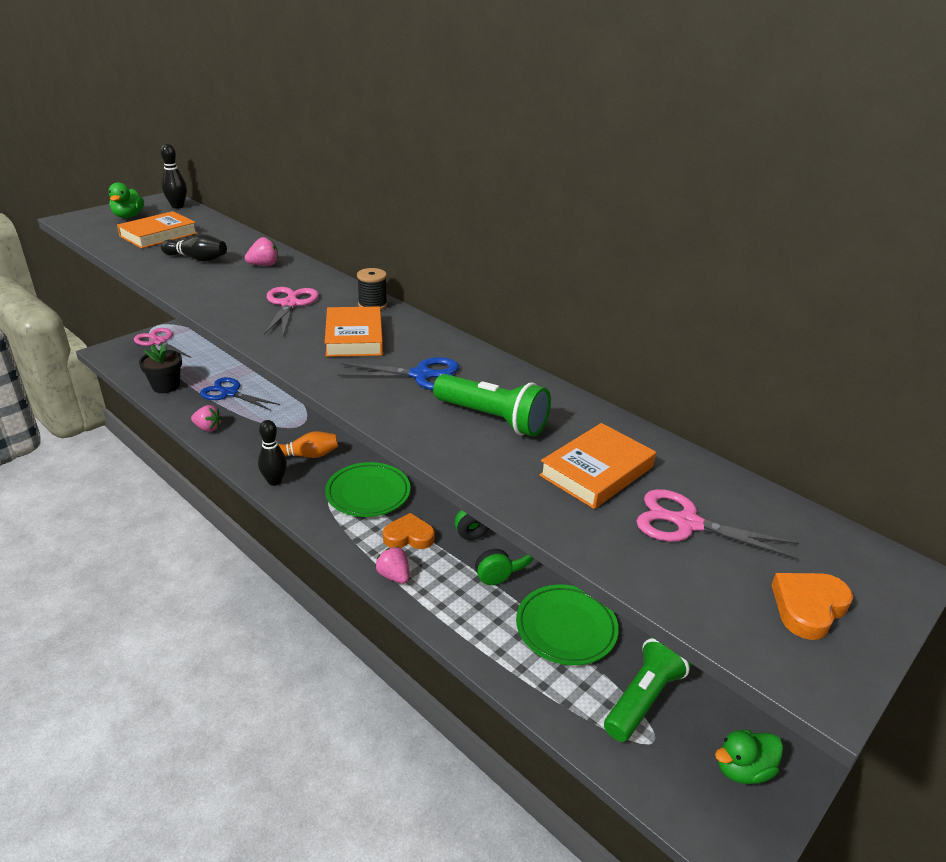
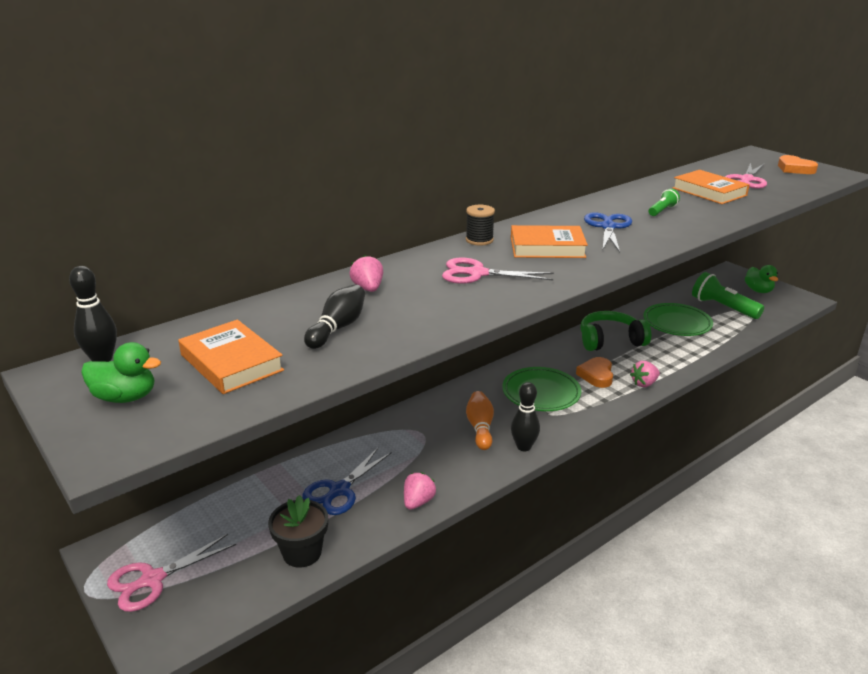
camera: 80 degrees left, 5 degrees down
(492, 419) = (662, 210): green flashlight -> green flashlight, size x0.52

